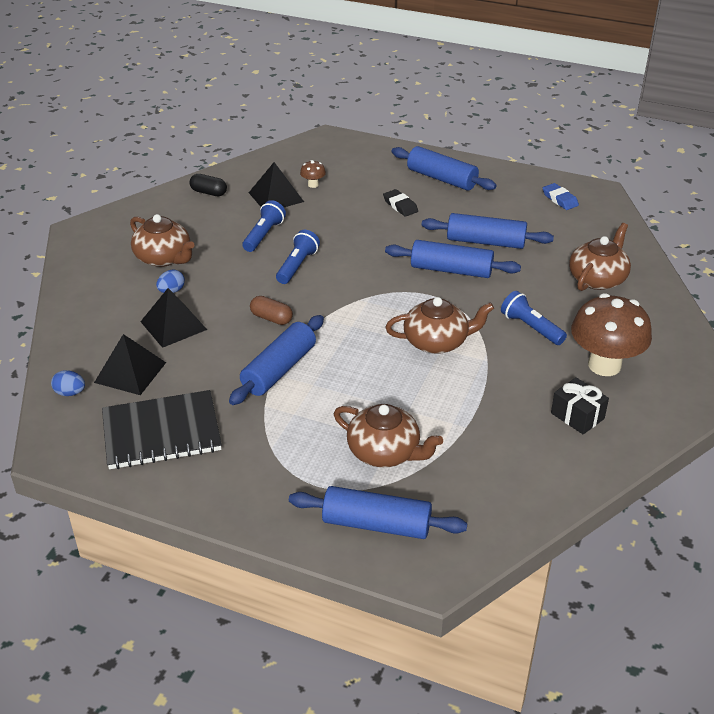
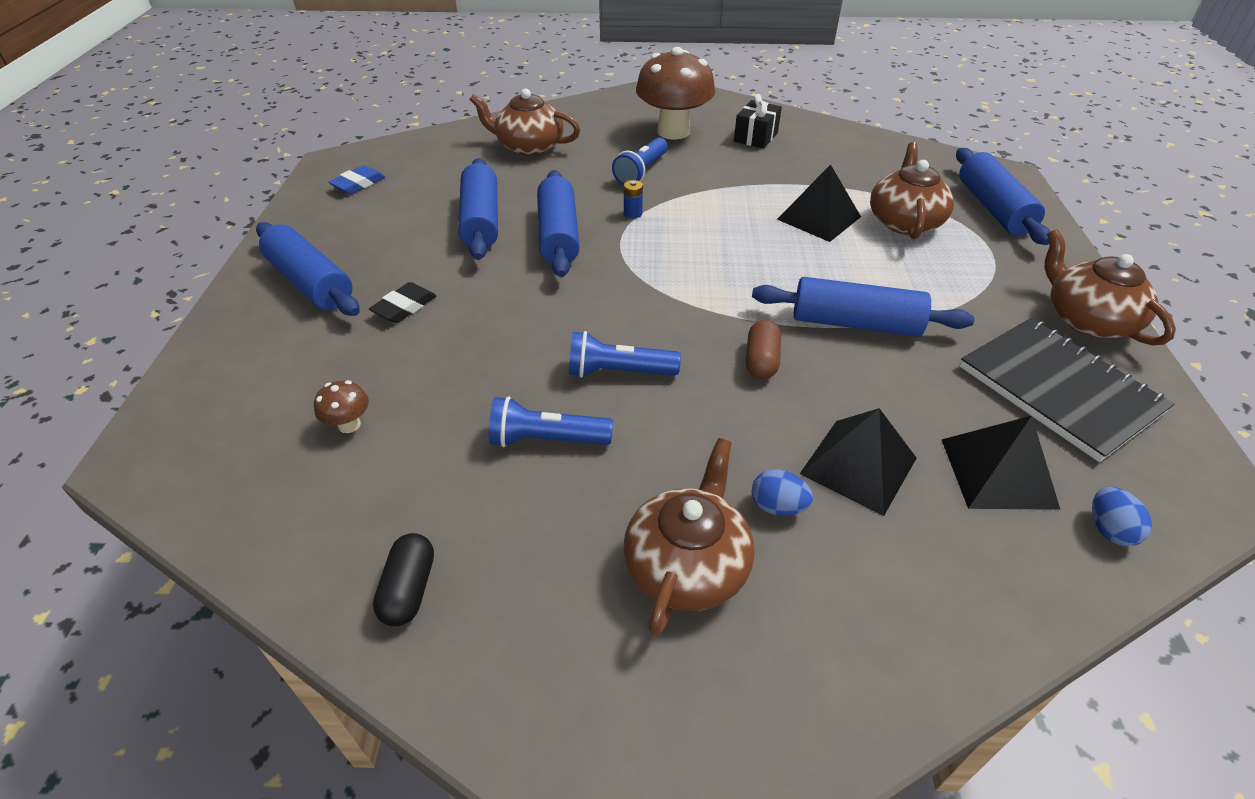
camera: 110 degrees left, 5 degrees up
(276, 197) = (406, 465): black pyramid -> black pyramid (818, 218)
(437, 342) = (708, 221): brown teapot -> brown teapot (1087, 319)
(442, 178) = (310, 283): blue rolling pin -> blue rolling pin turned 60 degrees counterclockwise
(466, 308) = (633, 213): none -> blue battery

